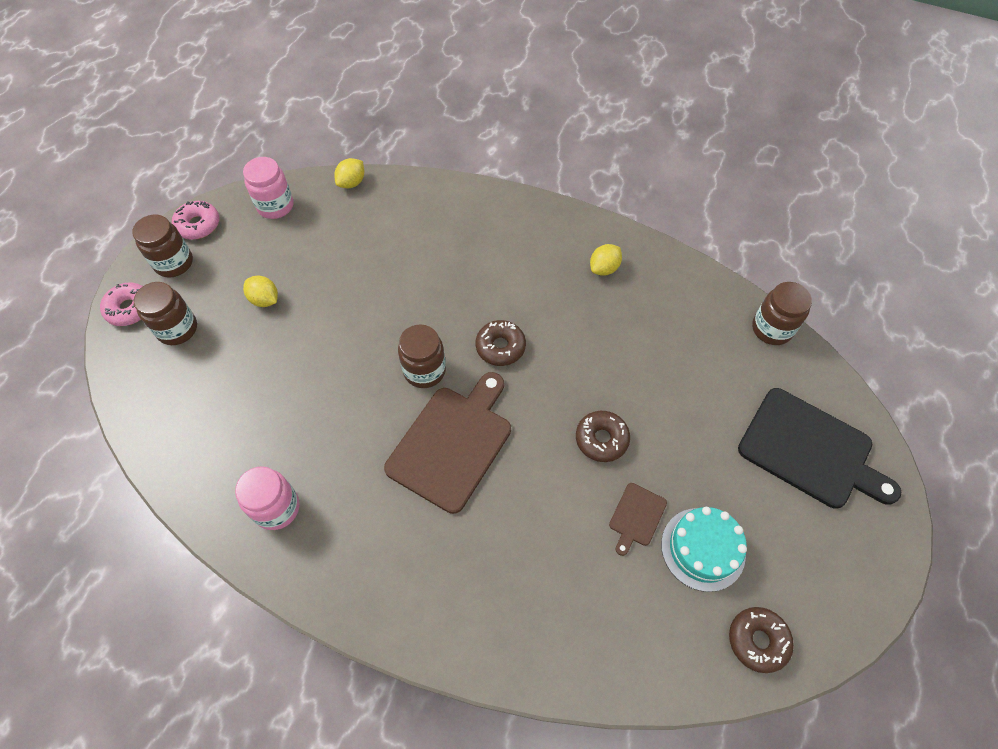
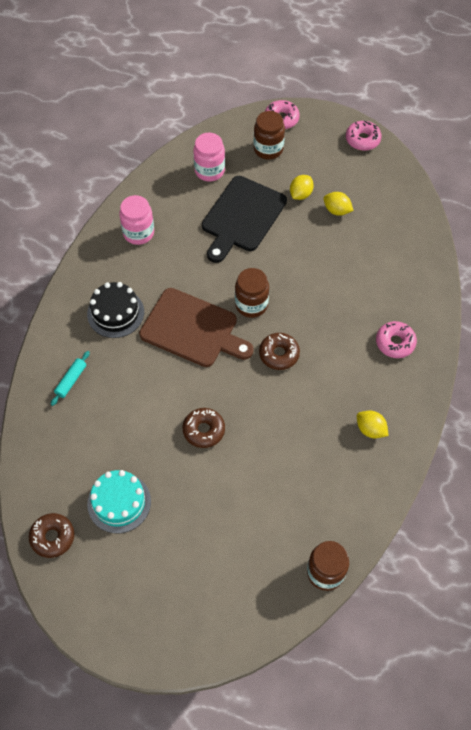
camera: 85 degrees right, 0 degrees up
(174, 263) = (324, 133): brown jar -> none
(275, 206) = (391, 183): pink jar -> pink jar (209, 171)
(352, 183) = (427, 230): yellow lemon -> yellow lemon (337, 210)
(411, 546) = (115, 313): none -> black cake
(497, 232) = (395, 343): none -> pink donut
(518, 613) = (71, 380): none -> turquoise rolling pin
(636, 516) = (142, 456): brown cutting board -> none
(810, 450) = (206, 593): black cutting board -> black cutting board (242, 217)

